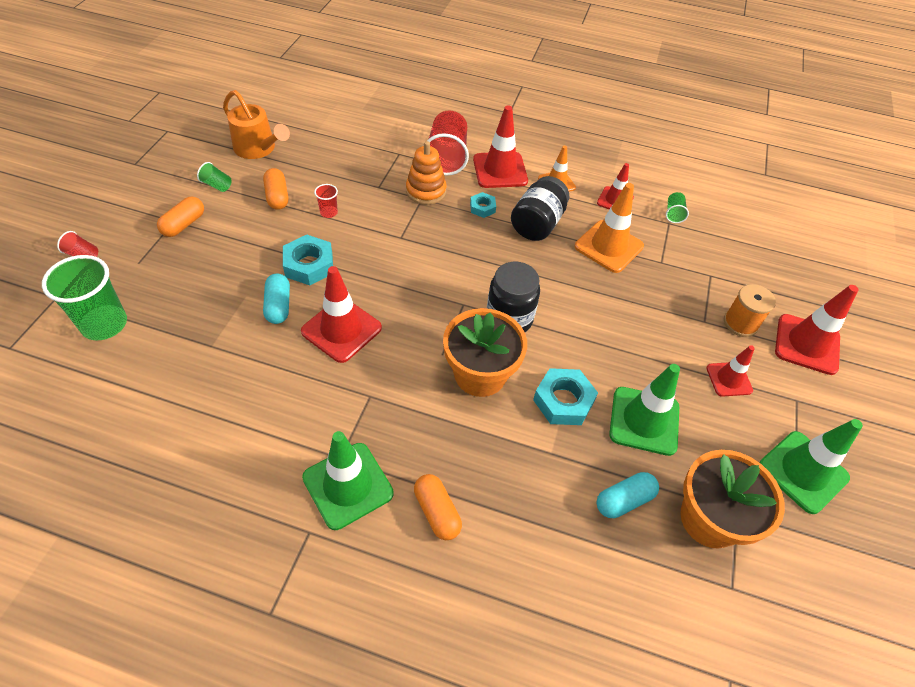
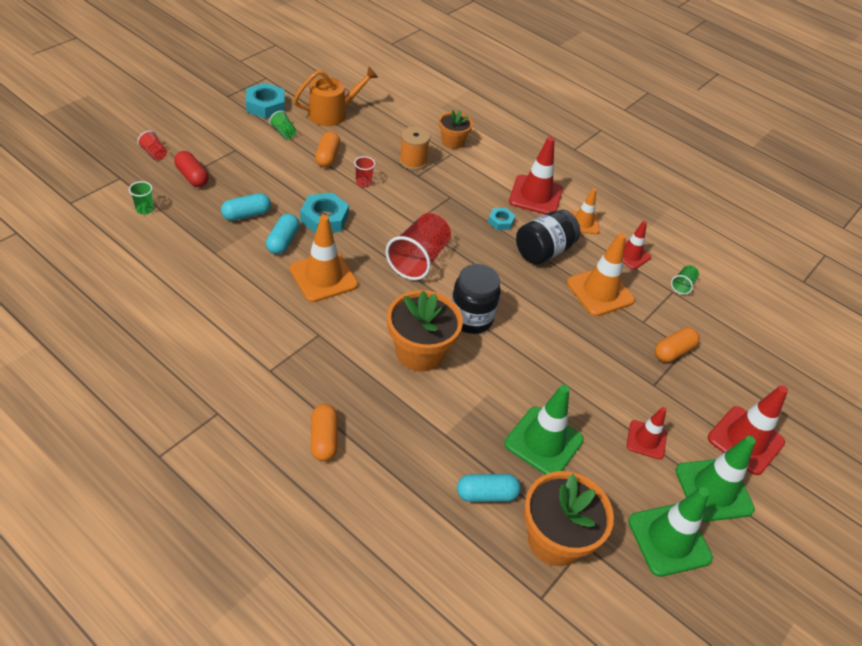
camera: 20 degrees right, 5 degrees down
(104, 324) = (145, 209): green cup -> green cup, size x0.46
(141, 267) = (192, 177): none -> red capsule
(184, 224) = (241, 155): orange capsule -> orange capsule (673, 351)
(223, 290) = (246, 214): none -> turquoise capsule
(258, 148) = (332, 113): orange watering can -> orange watering can turned 90 degrees counterclockwise
(341, 330) = (323, 277): red traffic cone -> orange traffic cone
(348, 485) = (265, 392): green traffic cone -> green traffic cone (713, 490)
(393, 141) = (452, 141): none -> orange flower pot
(426, 191) = (457, 192): orange stacking toy -> none
(446, 157) = (492, 170): red cup -> red cup (418, 259)
(563, 401) = (480, 399): turquoise nut -> turquoise nut (265, 106)
(740, 323) = (689, 399): orange spool -> orange spool (413, 161)

